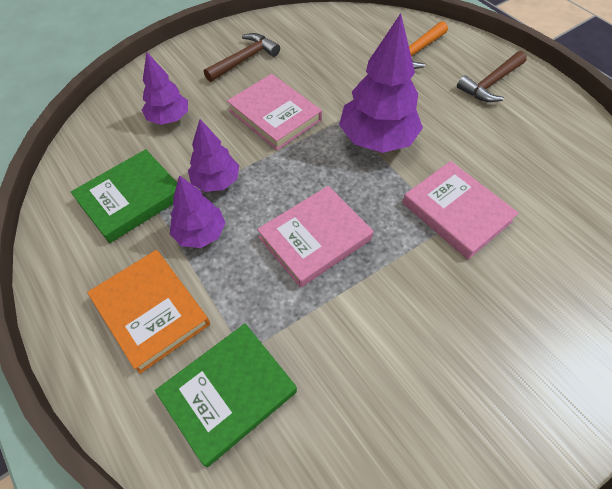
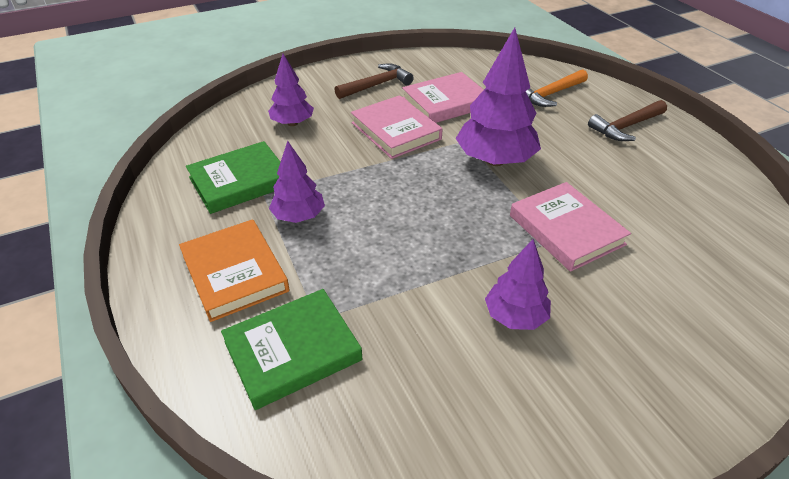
camera: 10 degrees right, 15 degrees down
(216, 181) = (325, 177): purple tree -> purple tree (515, 317)
(315, 238) = (412, 234): pink book -> pink book (445, 102)

